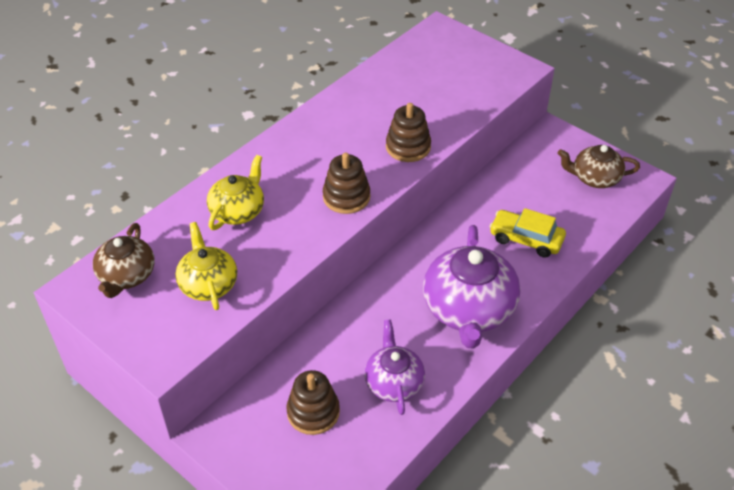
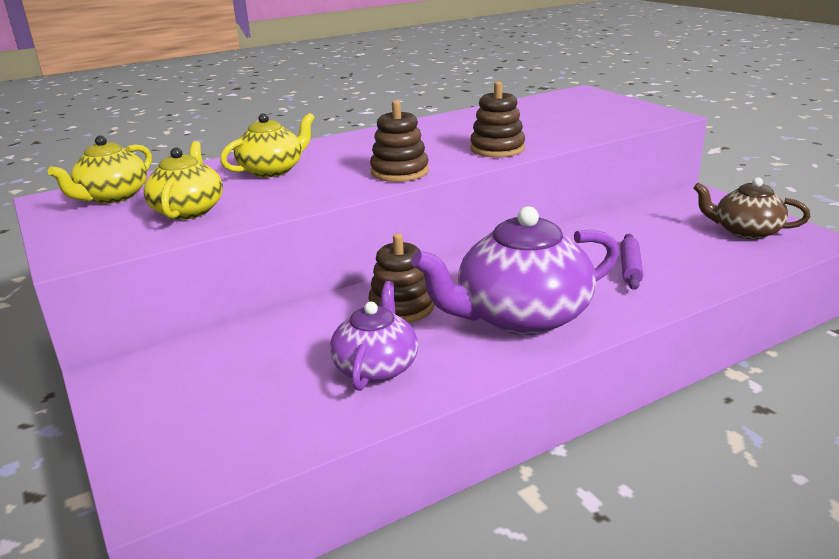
camera: 20 degrees right, 20 degrees down
(126, 276) = (112, 197): brown teapot -> yellow teapot
(313, 412) = (250, 377): brown stacking toy -> brown stacking toy (401, 307)
(469, 309) = (521, 316): purple teapot -> purple teapot turned 45 degrees clockwise
(526, 239) = (630, 268): yellow car -> purple rolling pin

